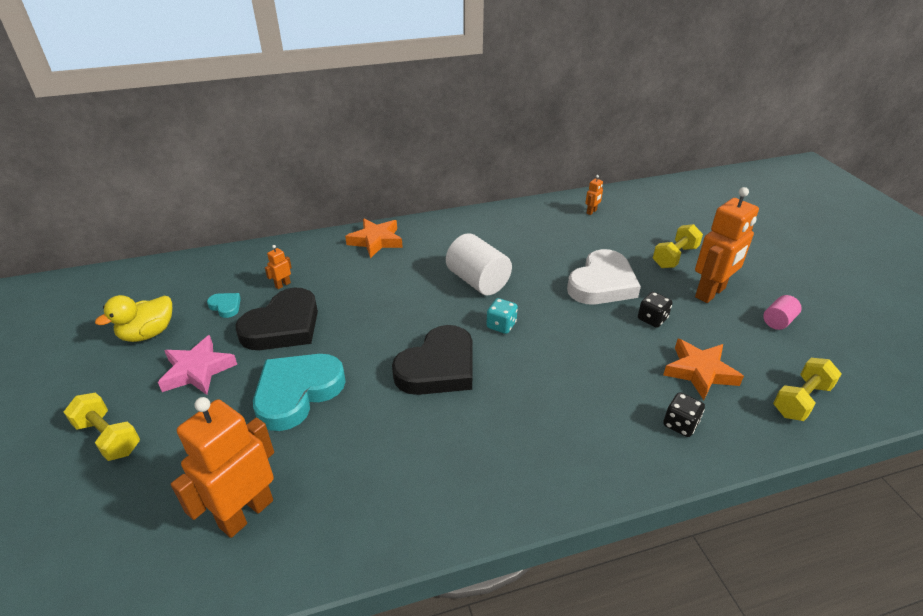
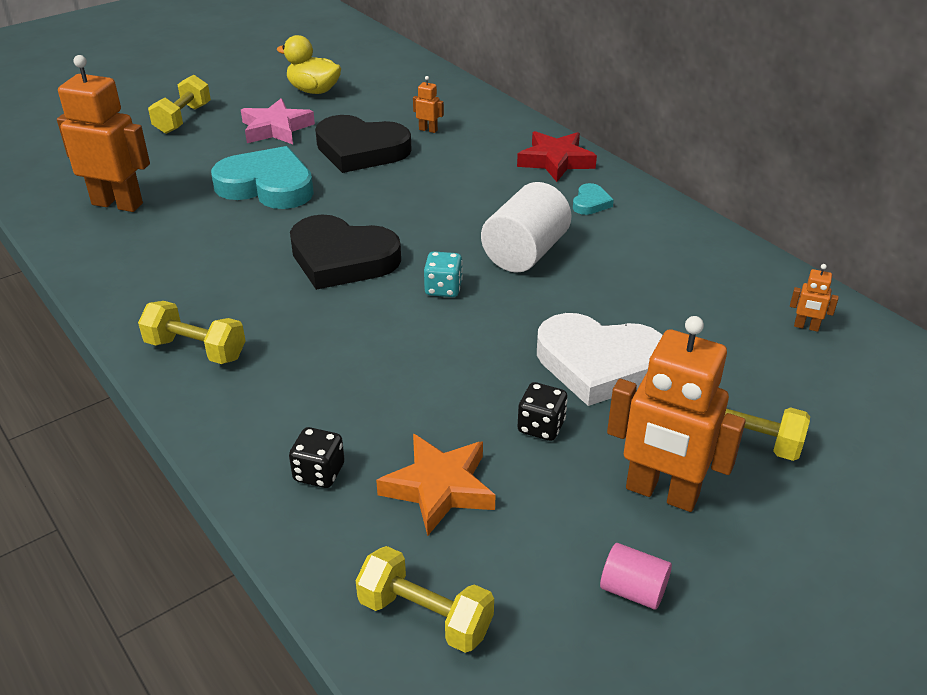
camera: 70 degrees right, 0 degrees up
(226, 306) = (373, 112): turquoise heart -> turquoise heart (590, 203)
(376, 241) = (556, 161): orange star -> red star
(523, 475) = (196, 349): none -> yellow dumbbell

